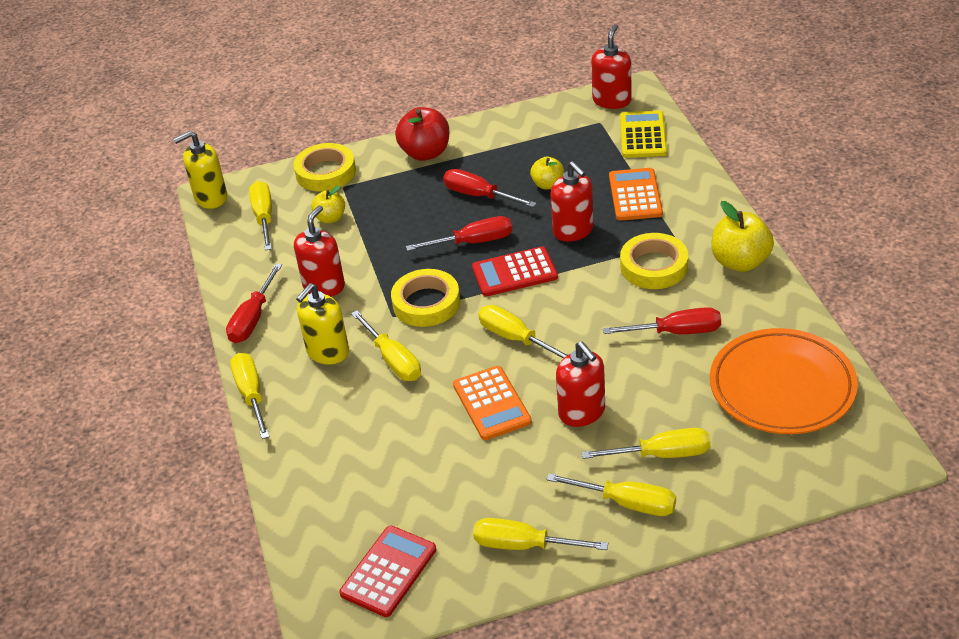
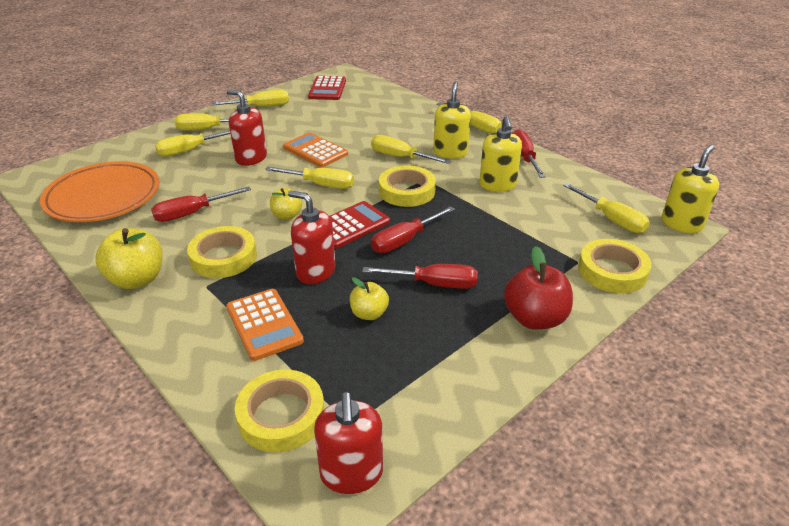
camera: 150 degrees right, 5 degrees down
(324, 286) = (497, 185): red soap dispenser -> yellow soap dispenser
(330, 218) = (553, 231): yellow apple -> yellow apple (287, 215)
(643, 135) = (281, 415): yellow calculator -> yellow tape

